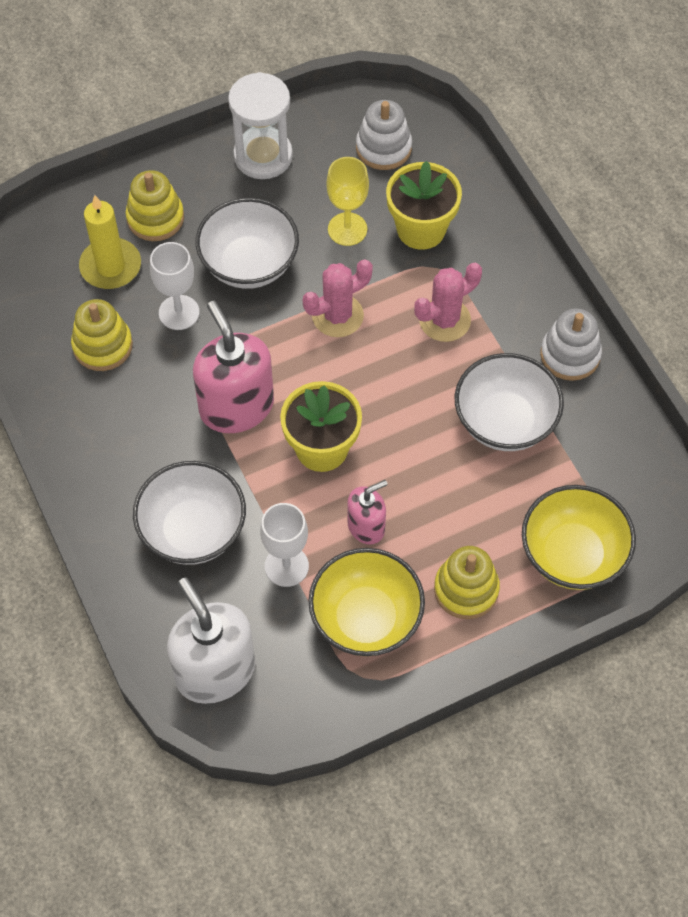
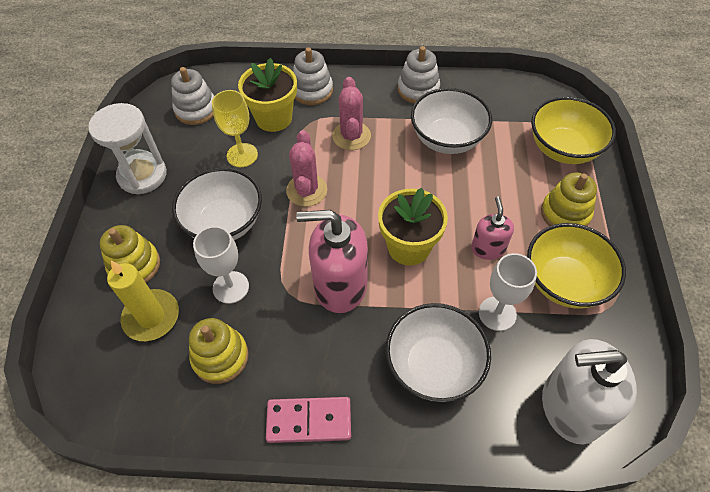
camera: 60 degrees left, 5 degrees down
(81, 450) = (309, 420): none -> pink domino
(491, 244) = (312, 90): none -> white stacking toy

